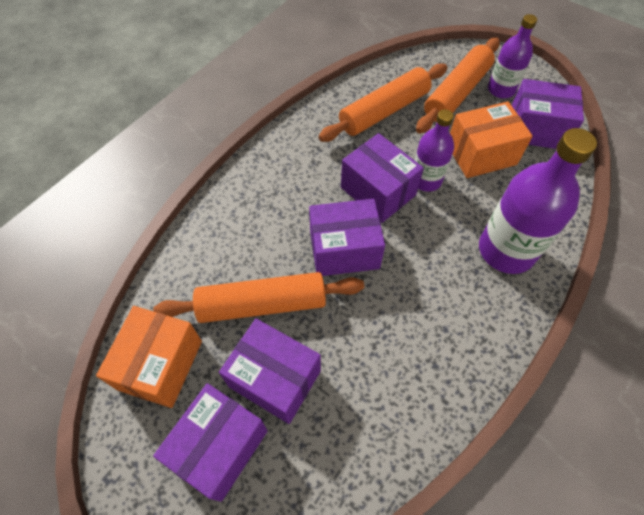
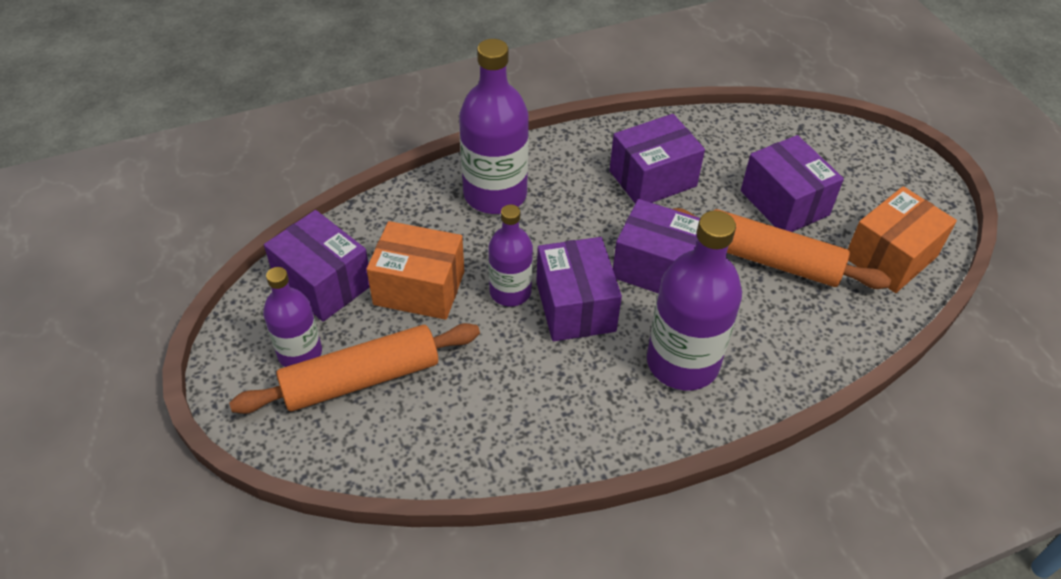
camera: 150 degrees left, 10 degrees down
(219, 446) = (850, 183): purple box -> purple box (652, 178)
(286, 188) = (682, 362): none -> purple bottle
(384, 111) = (482, 403): orange rolling pin -> none

